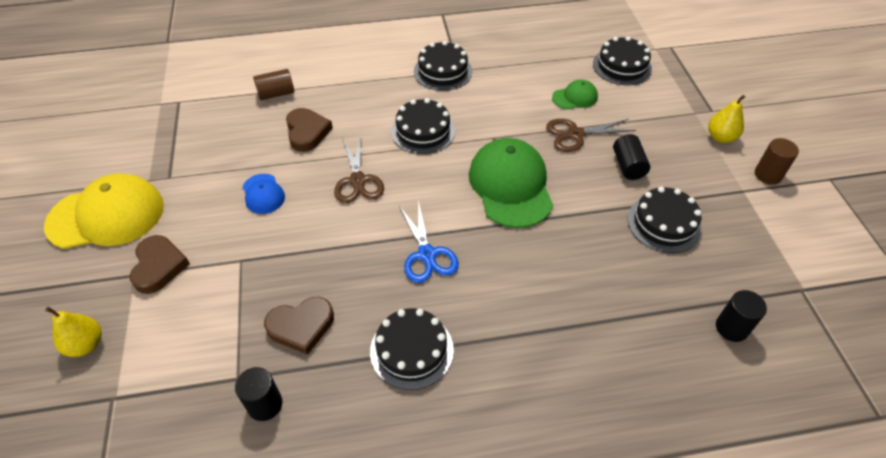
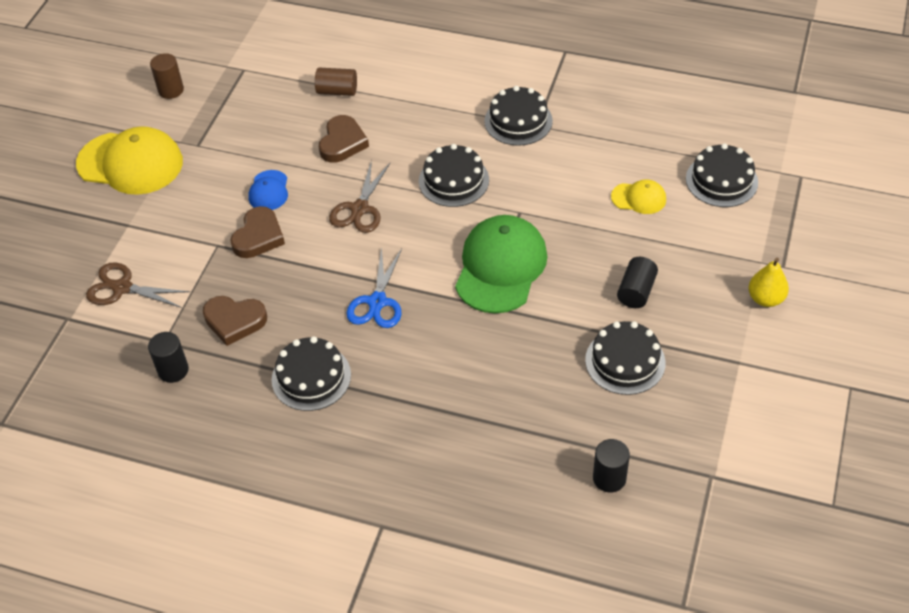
camera: 30 degrees right, 0 degrees up
(86, 344) = (67, 268): yellow pear -> none
(159, 266) = (150, 225): brown heart -> brown heart (258, 236)
(575, 97) = (639, 198): green cap -> yellow cap
(575, 134) = (607, 239): brown scissors -> brown scissors (122, 288)
(768, 175) = (782, 357): brown cylinder -> brown cylinder (171, 90)

